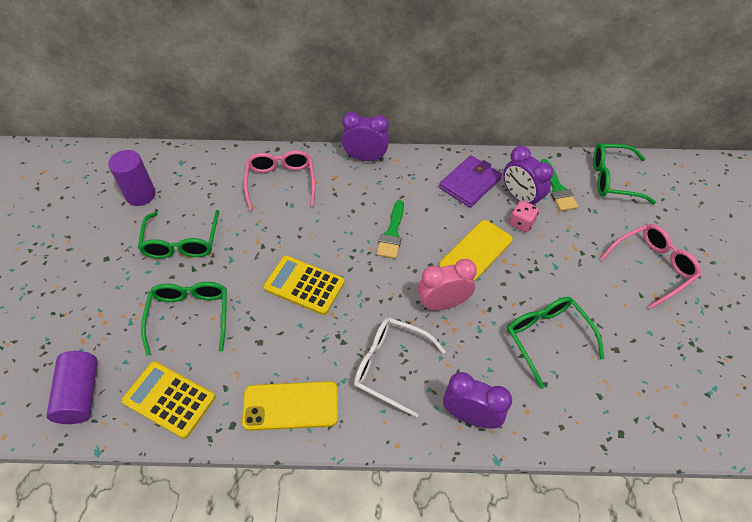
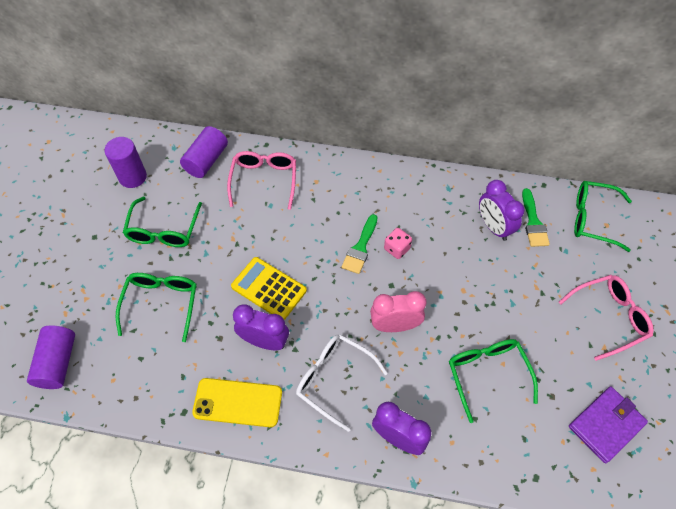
camera: 10 degrees right, 5 degrees up
(169, 399) = (133, 379): yellow calculator -> none
(217, 170) = (206, 160): none -> purple cylinder
(365, 158) = (349, 165): purple clock -> purple clock (264, 341)
(470, 183) = (447, 205): purple wallet -> purple wallet (606, 425)
(476, 253) = (437, 278): yellow phone -> none
(521, 223) = (488, 254): pink dice -> pink dice (397, 249)

